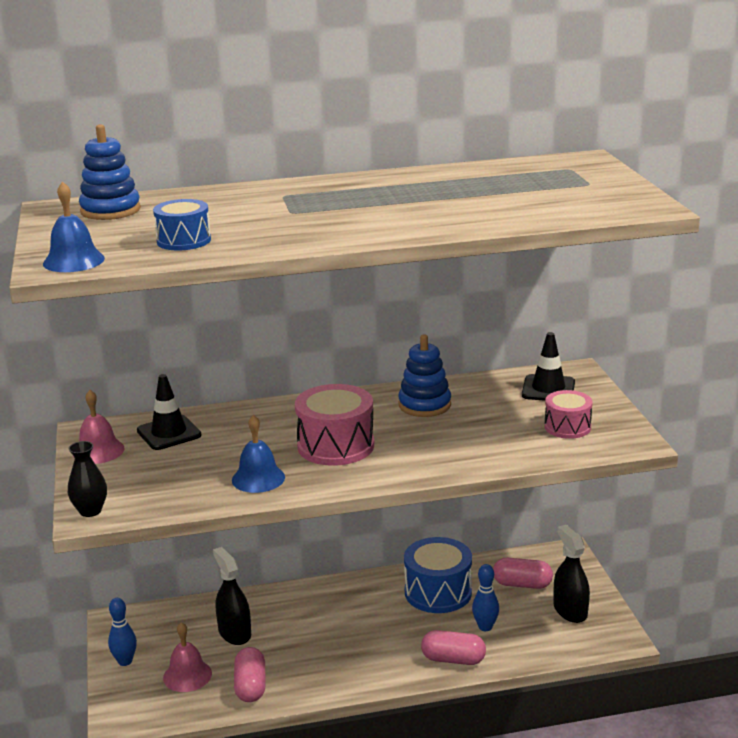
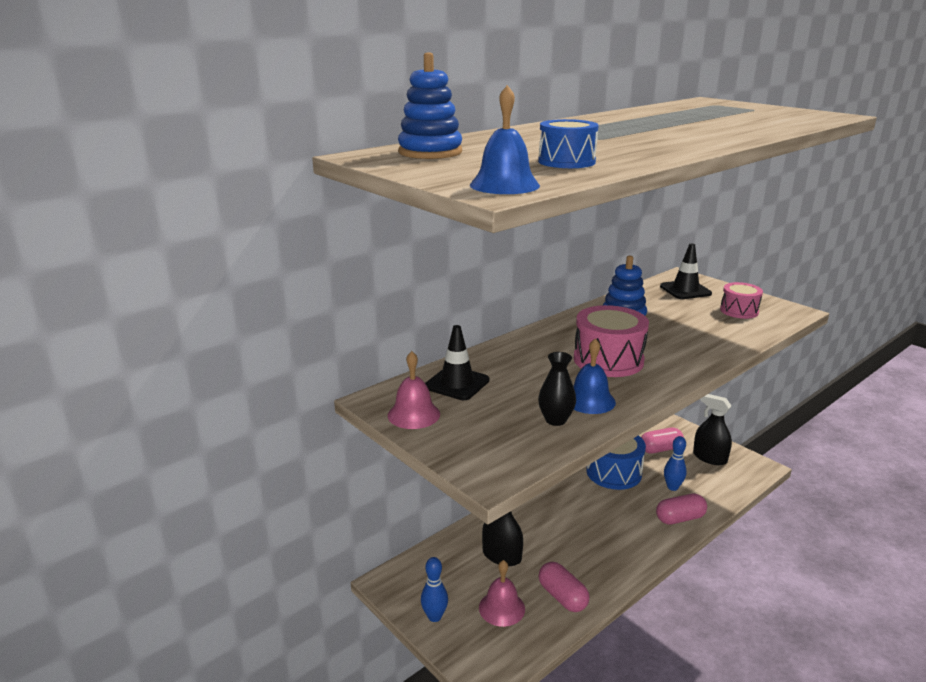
camera: 30 degrees left, 0 degrees up
(90, 511) = (486, 470): black vase -> black vase (555, 420)

